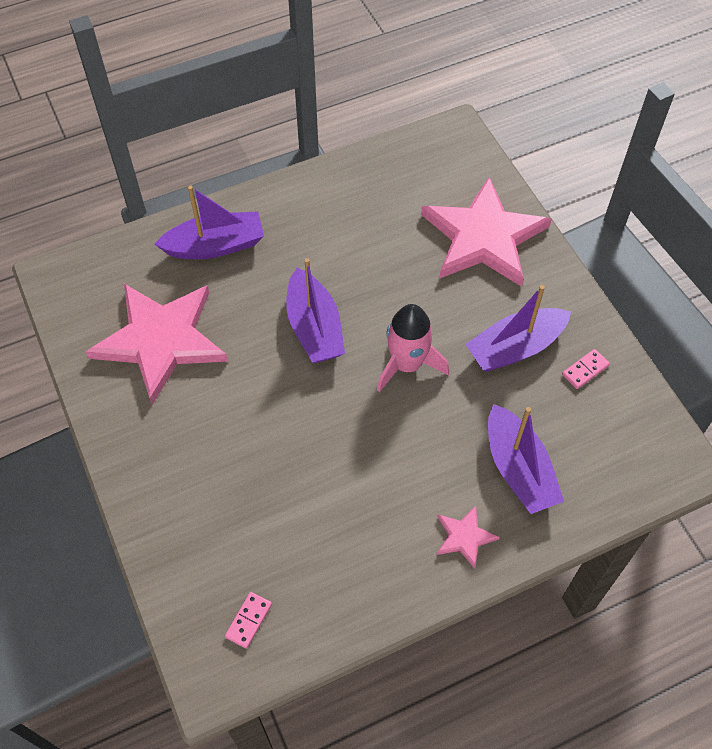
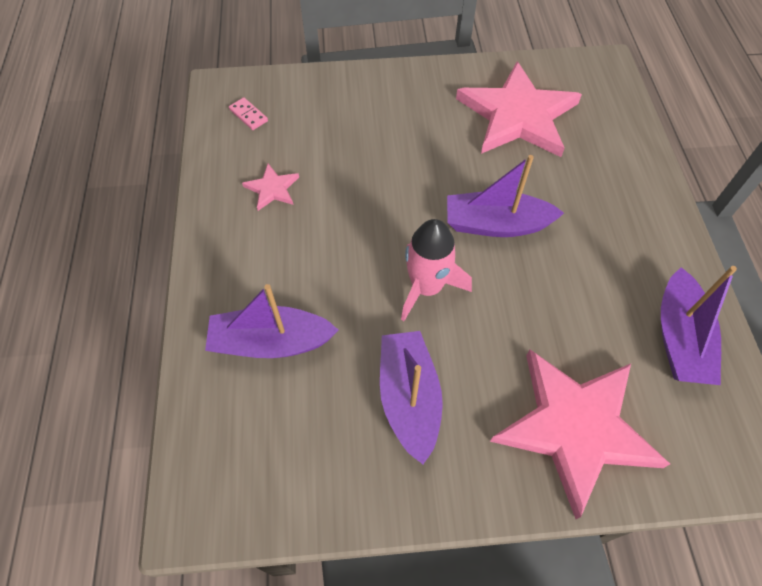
camera: 110 degrees right, 0 degrees up
(215, 245) = (617, 173): purple boat -> purple boat (679, 338)
(464, 537) = (231, 271): pink star -> pink star (272, 189)
(585, 370) = (352, 463): pink domino -> none

